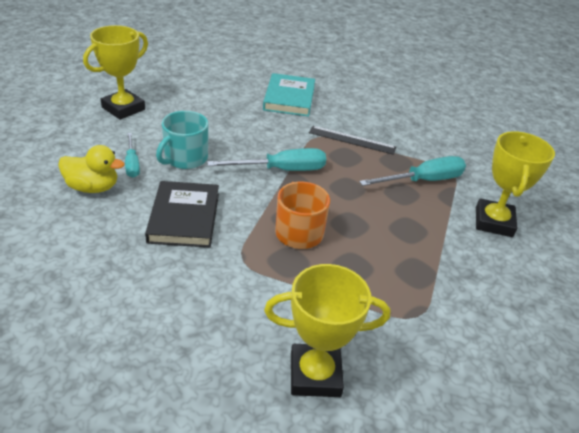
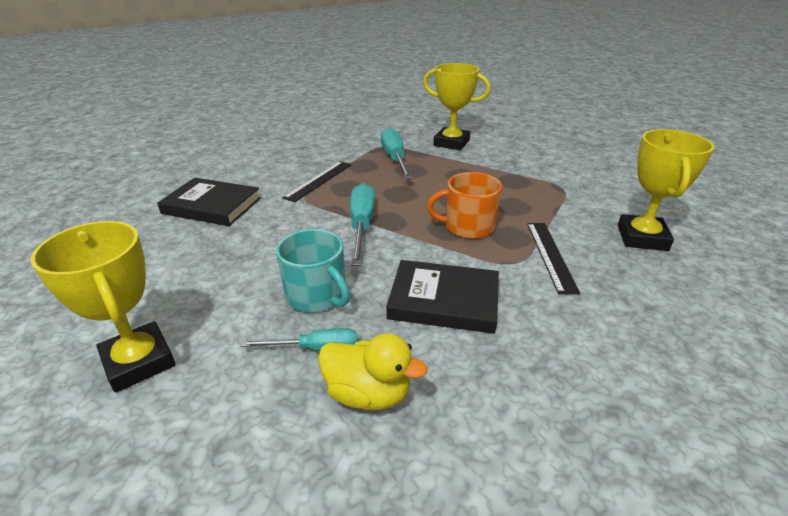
camera: 75 degrees left, 5 degrees down
(93, 187) = (368, 394): yellow duck -> yellow duck turned 90 degrees clockwise
(260, 287) = (550, 255): none -> black ruler
(289, 98) = (212, 206): turquoise book -> black book

